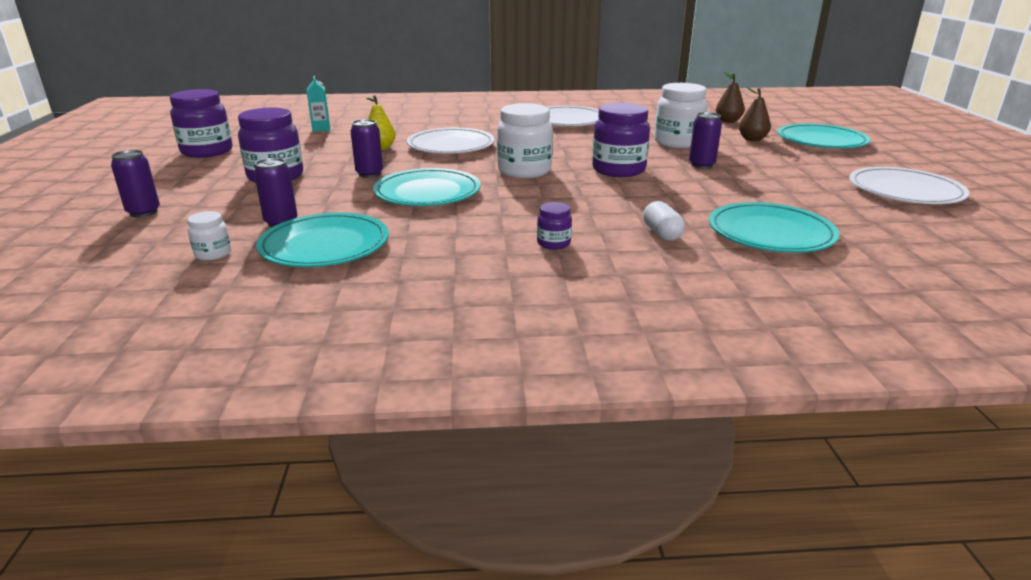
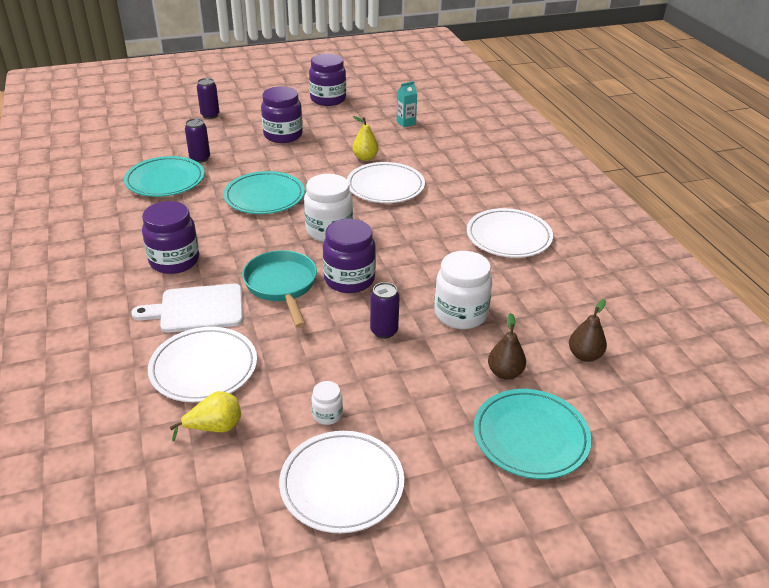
camera: 75 degrees right, 10 degrees up
(213, 254) = (152, 151): white jar -> white jar (327, 414)
(369, 174) = (299, 166): purple can -> none
(553, 243) = (174, 261): purple jar -> purple jar, size x2.06
(624, 195) = (282, 286): none -> turquoise pan
(662, 234) = (197, 309): white capsule -> white cutting board
(770, 233) = (204, 368): turquoise plate -> white plate
(862, 231) = (215, 428): none -> yellow pear

